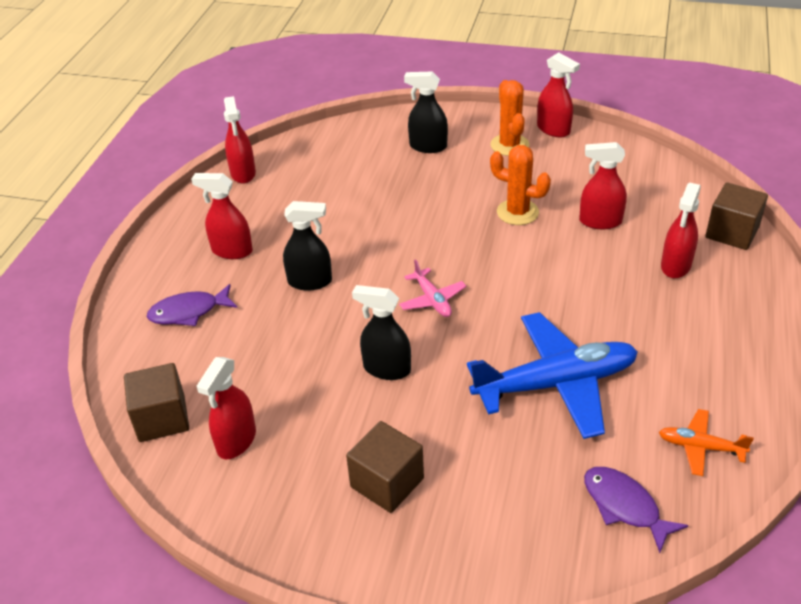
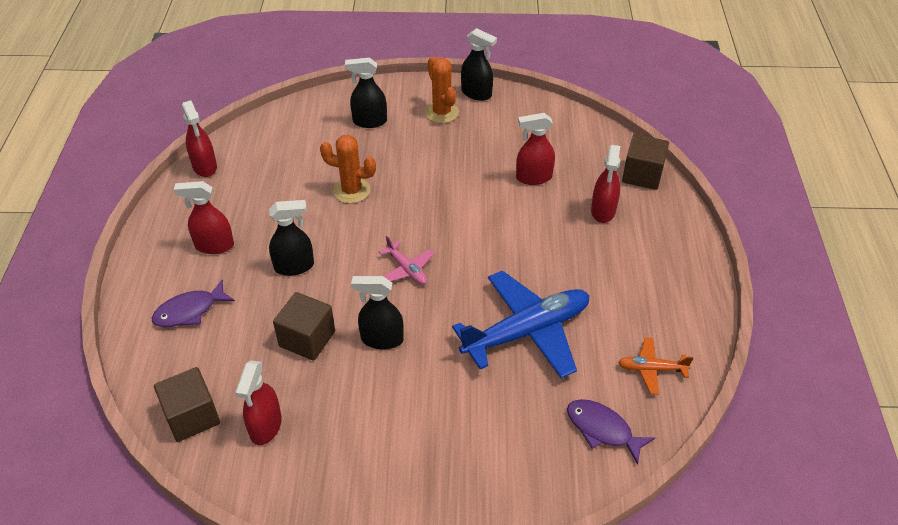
camera: 15 degrees left, 5 degrees up
(387, 482) = (406, 442): brown cube -> brown cube (307, 339)
(517, 212) = (462, 177): orange cactus -> orange cactus (351, 190)
(553, 129) = (476, 93): red spray bottle -> black spray bottle

